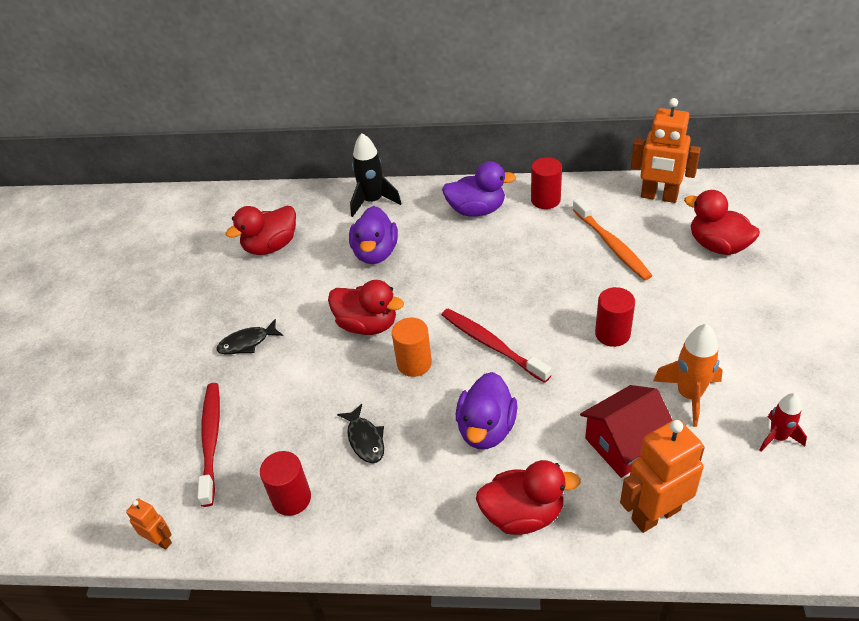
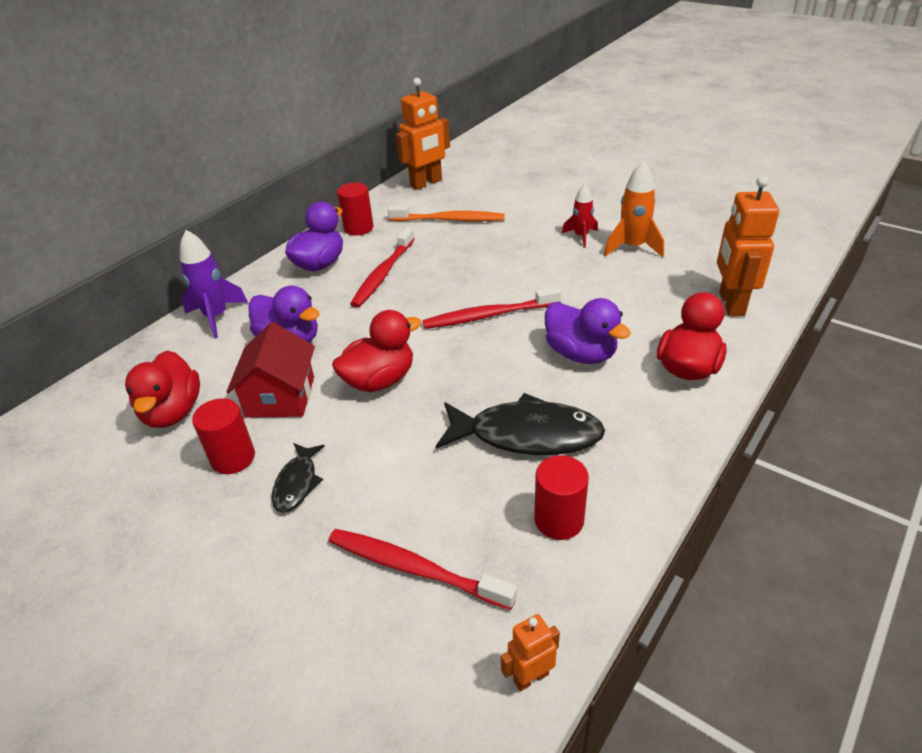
camera: 60 degrees left, 5 degrees down
(365, 439) = (527, 435): black fish -> black fish, size x1.91
(373, 201) = (216, 317): black rocket -> purple rocket
(414, 363) = (463, 368): orange cylinder -> none
(494, 252) = (383, 274): none -> red toothbrush
(612, 334) = (541, 255): red cylinder -> red cylinder (233, 458)
(625, 444) = (655, 292): red house -> red house (280, 396)
(717, 245) = (505, 182): red duck -> none
(777, 437) = (698, 230): red rocket -> red rocket (581, 236)

